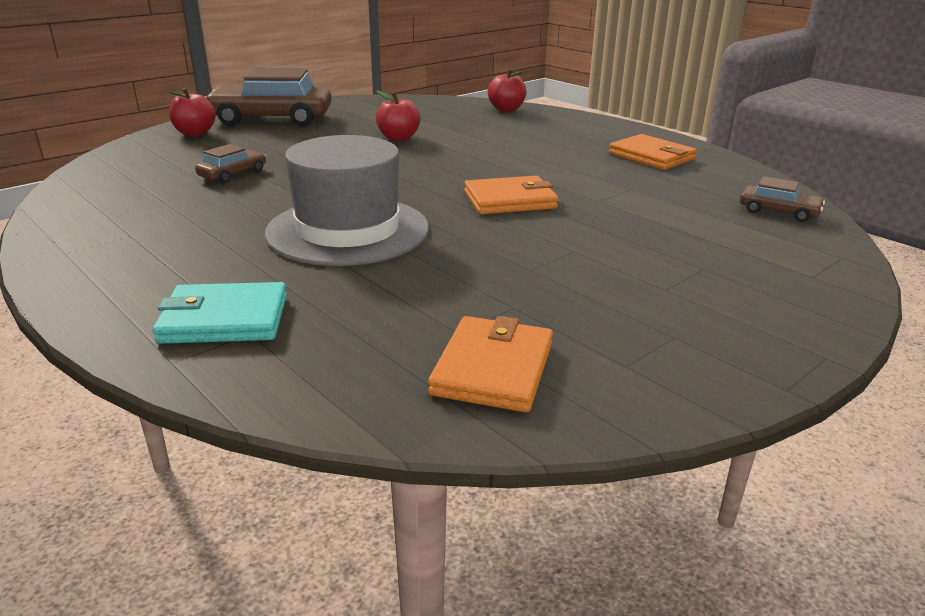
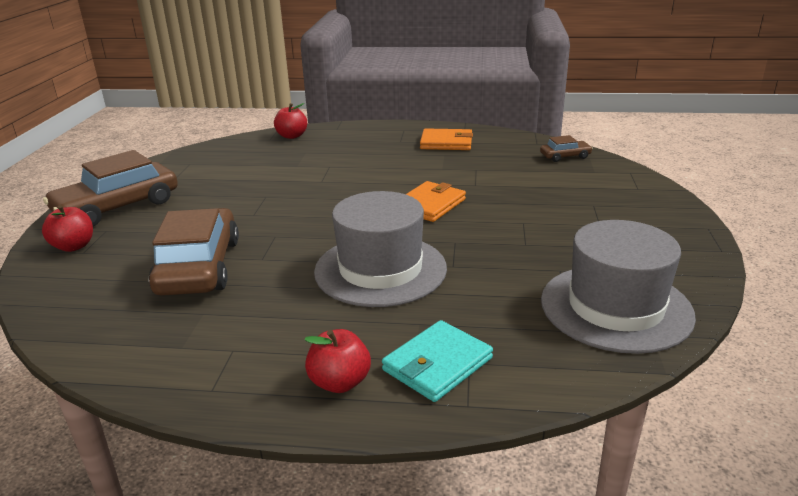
camera: 40 degrees left, 0 degrees up
(233, 174) = (199, 266): brown car -> brown car, size x2.14
(398, 138) = (264, 186): red apple -> red apple (339, 382)
(493, 368) = (615, 307): orange wallet -> grey hat

